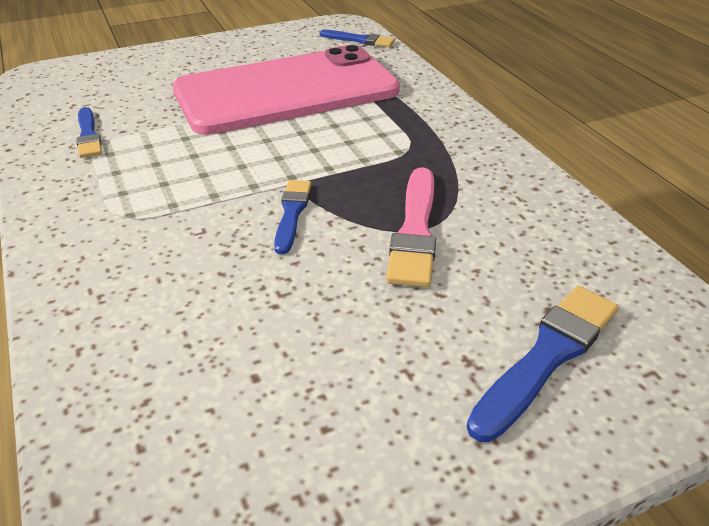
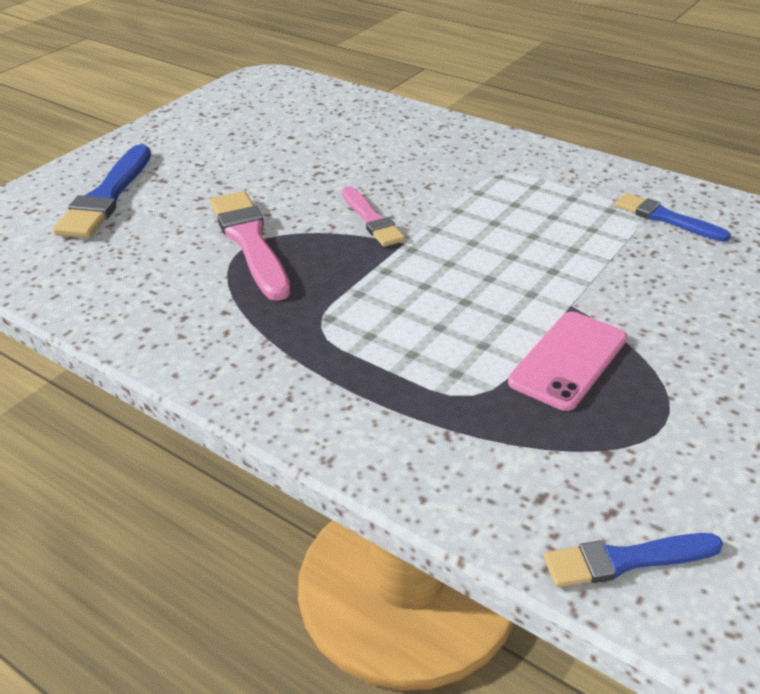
camera: 150 degrees right, 0 degrees up
(286, 91) = (568, 360): pink phone -> pink phone, size x0.41
(292, 213) = (372, 220): blue brush -> pink brush

